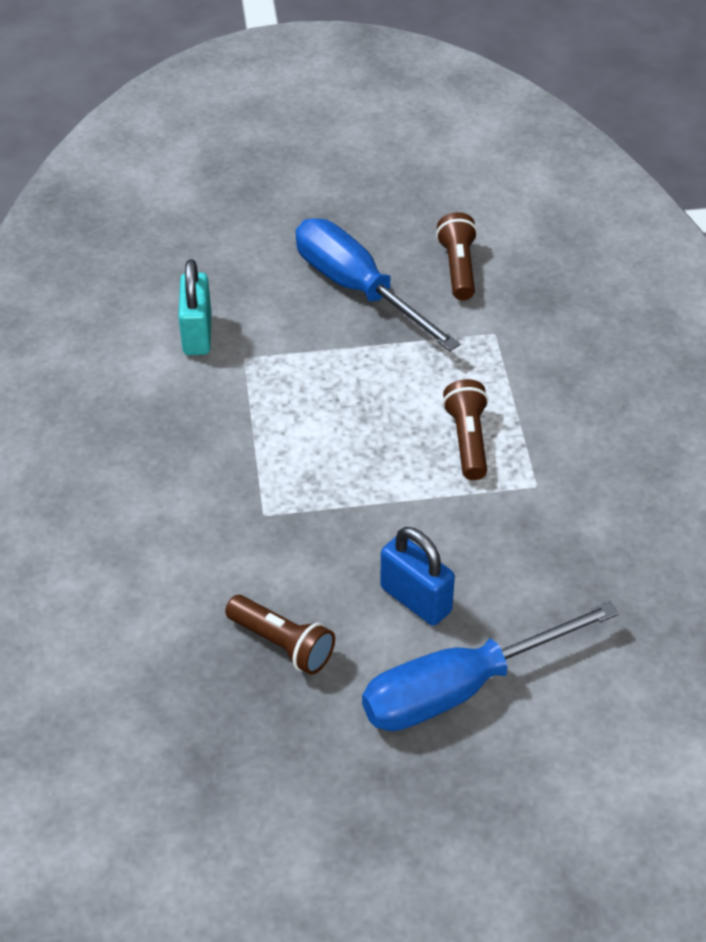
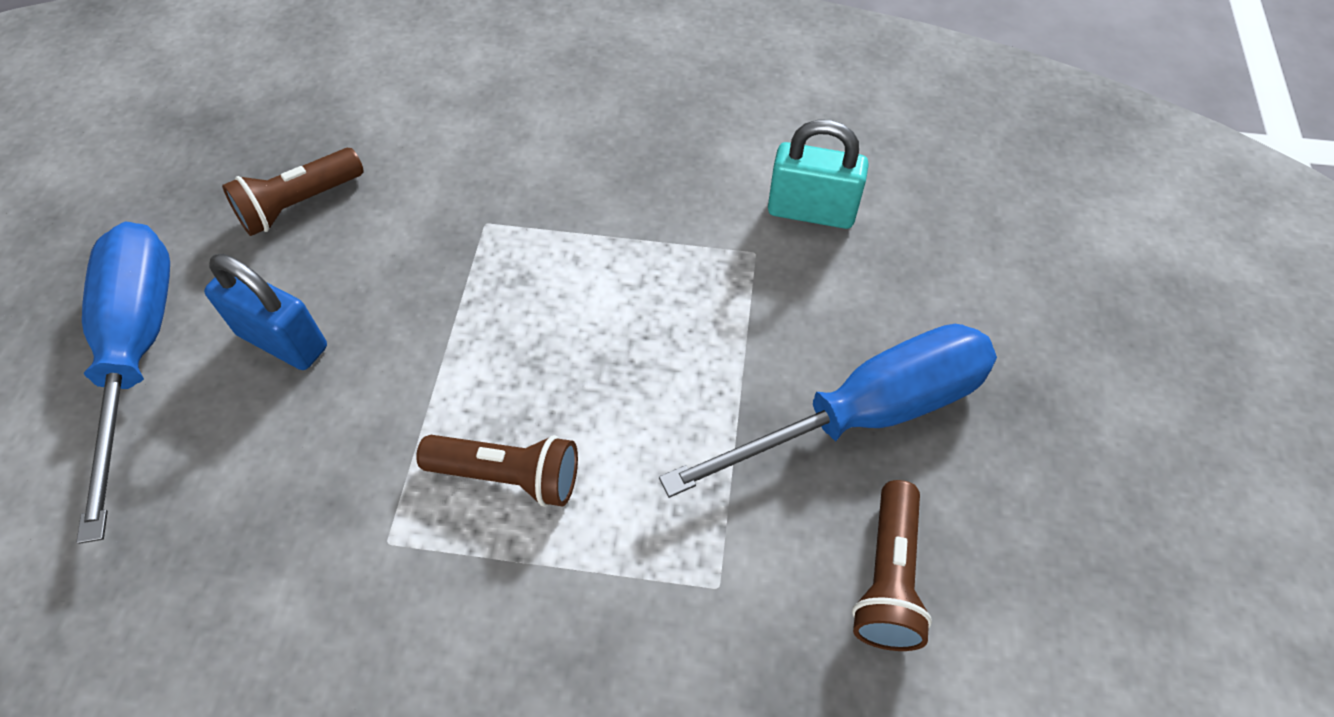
camera: 105 degrees right, 10 degrees up
(416, 599) = (283, 341): blue padlock -> blue padlock turned 60 degrees clockwise
(458, 268) = (888, 577): brown flashlight -> brown flashlight turned 90 degrees clockwise

